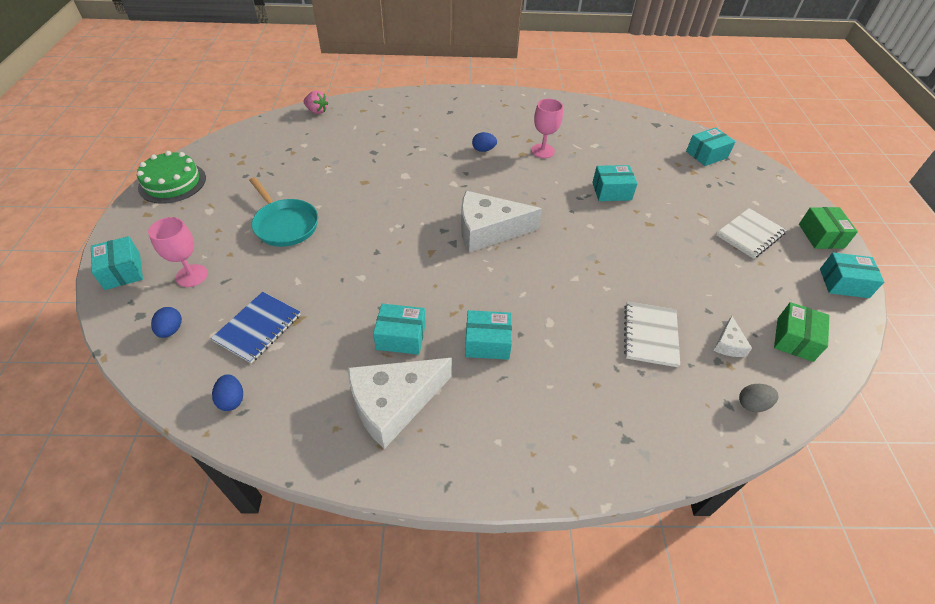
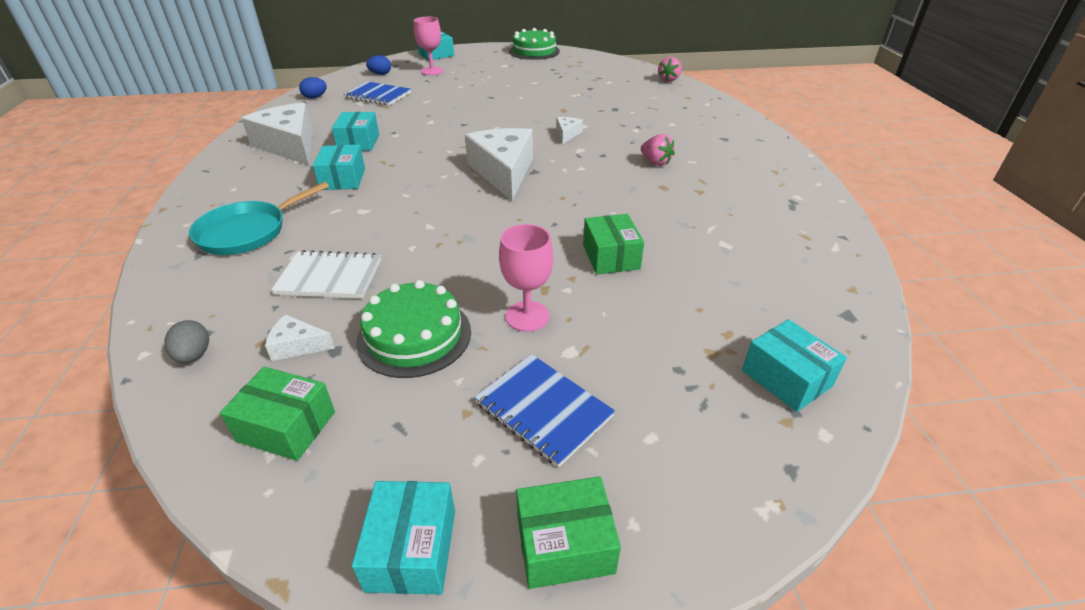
camera: 85 degrees right, 10 degrees down
(285, 224) = (493, 89): turquoise pan -> turquoise pan (247, 232)
(421, 186) = (567, 134): none -> white cheese
(483, 150) = (655, 162): blue egg -> pink strawberry
(542, 151) = (679, 201): pink goblet -> pink goblet (527, 316)
(611, 191) = (611, 256): turquoise box -> green box
(706, 284) = (414, 336): none -> green cake
(750, 234) = (543, 410): white notebook -> blue notebook

